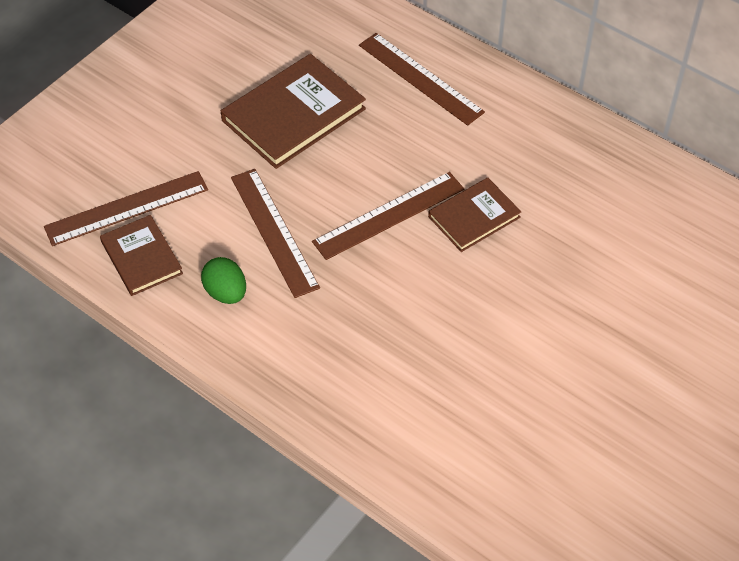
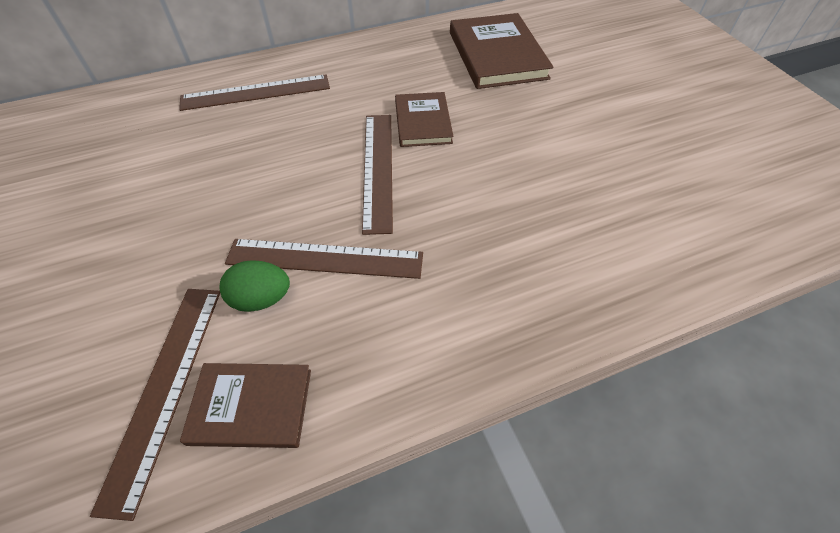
camera: 60 degrees left, 0 degrees up
(226, 293) = (369, 338): green egg -> green egg (261, 299)
(293, 114) = (203, 183): brown book -> brown book (497, 55)

